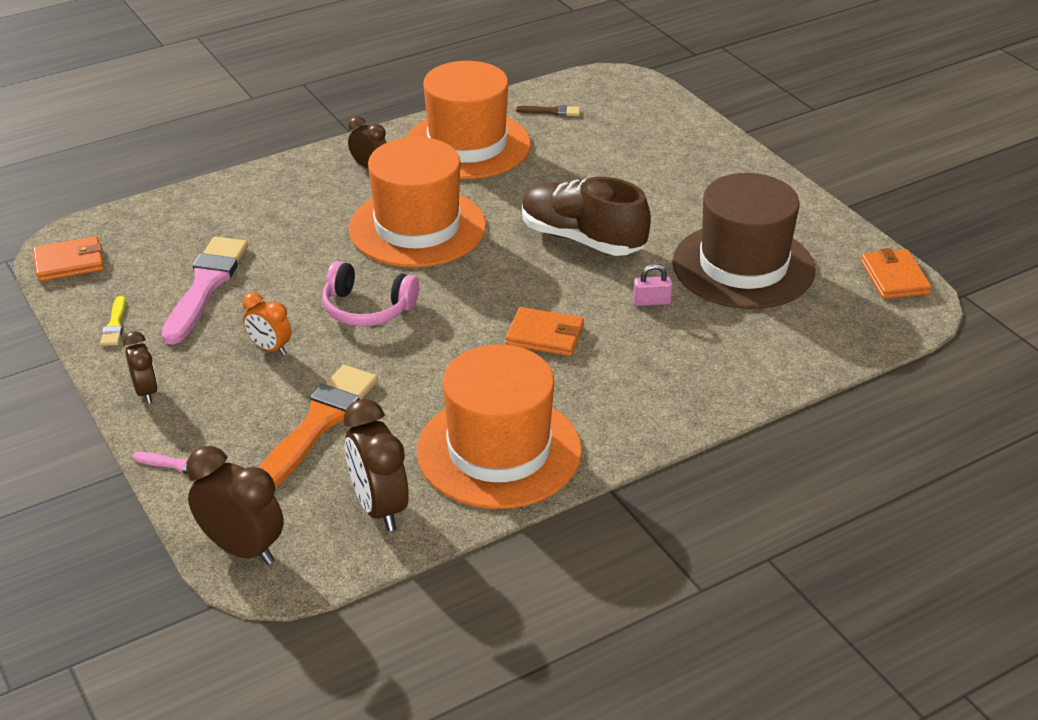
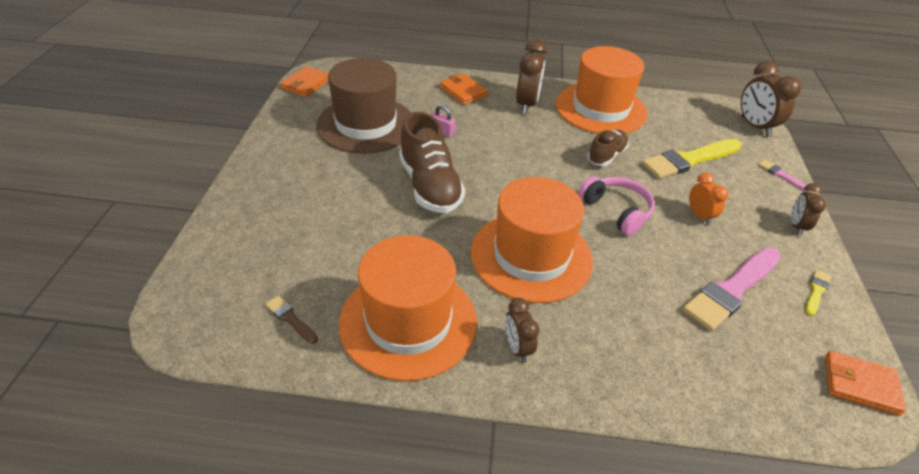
camera: 145 degrees left, 5 degrees up
(318, 423) = (689, 160): orange brush -> yellow brush
(379, 507) = (677, 113): brown clock -> brown clock (527, 105)
(430, 373) = (606, 156): none -> brown shoe
(545, 335) = (522, 144): orange wallet -> orange wallet (463, 91)

